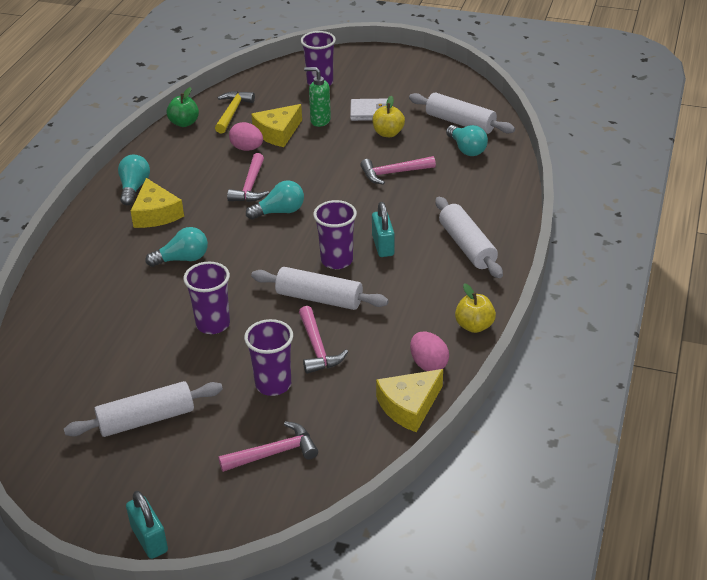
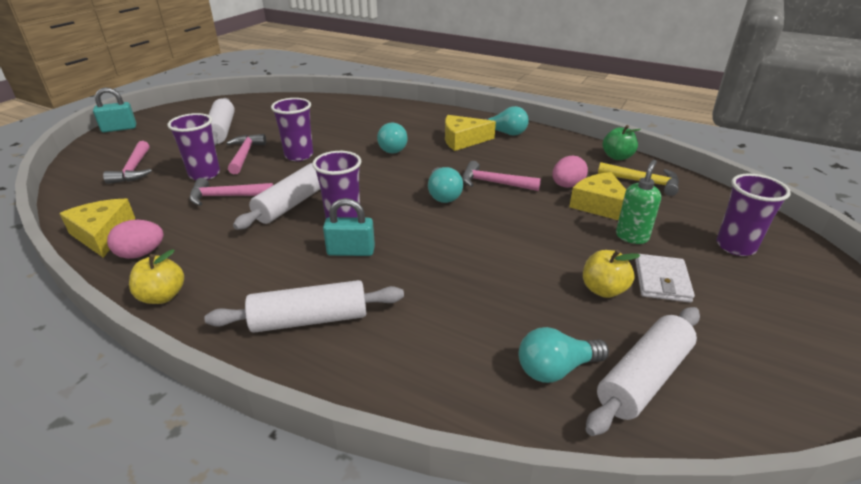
camera: 100 degrees right, 5 degrees down
(393, 173) = (499, 280): pink hammer -> pink hammer (245, 155)

